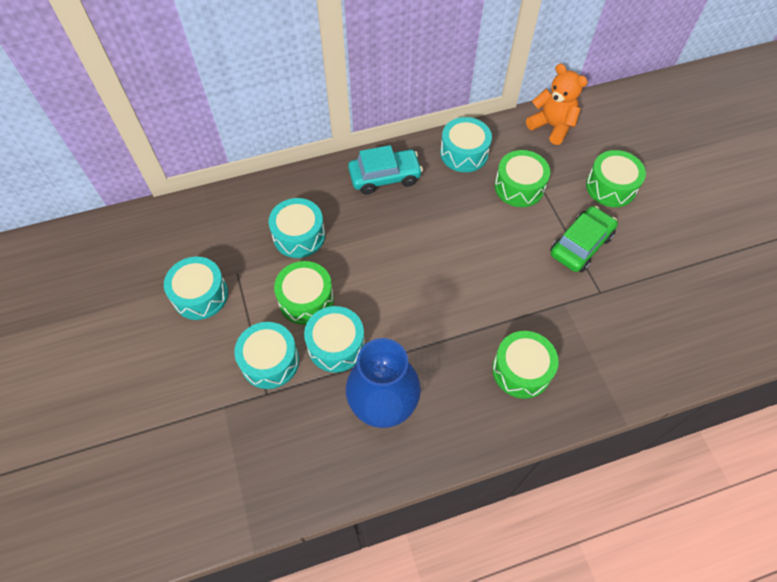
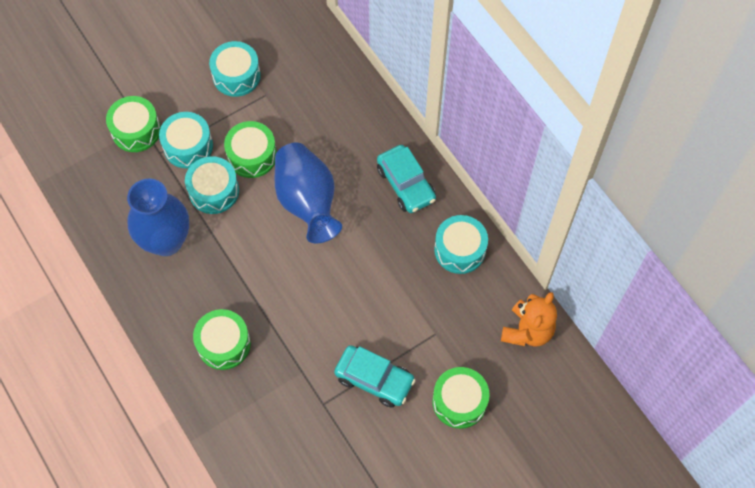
camera: 75 degrees right, 5 degrees up
(299, 235) = (316, 130): turquoise drum -> none
(378, 260) = (307, 202): none -> blue vase
(519, 187) = (431, 310): green drum -> green drum (136, 130)
(580, 245) = (374, 379): green car -> turquoise car

